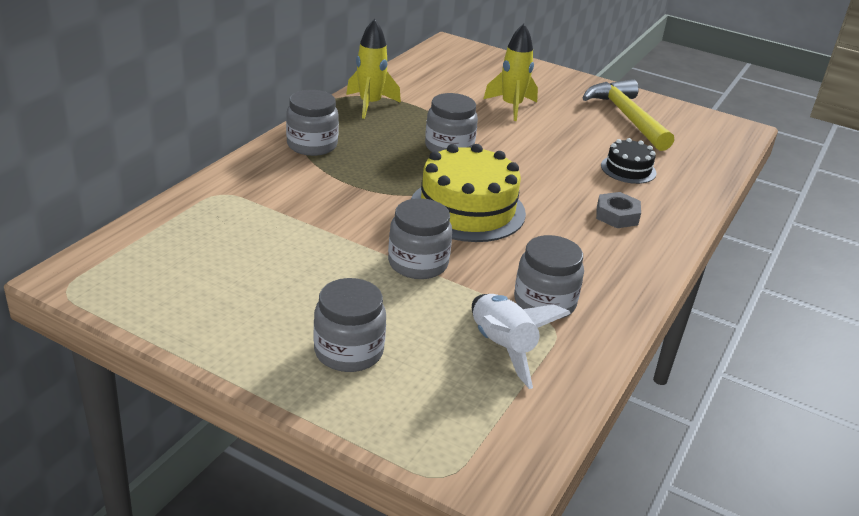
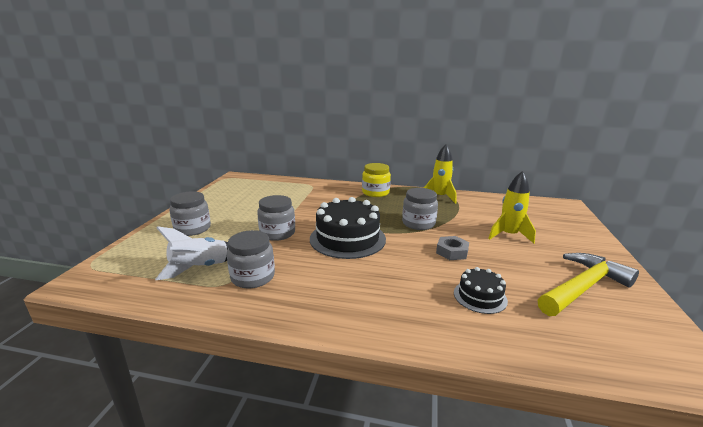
camera: 75 degrees right, 10 degrees down
(312, 145) = (375, 192): grey jar -> yellow jar
(467, 209) = (347, 238): yellow cake -> black cake
(617, 215) = (392, 297): grey nut -> grey nut (452, 252)

